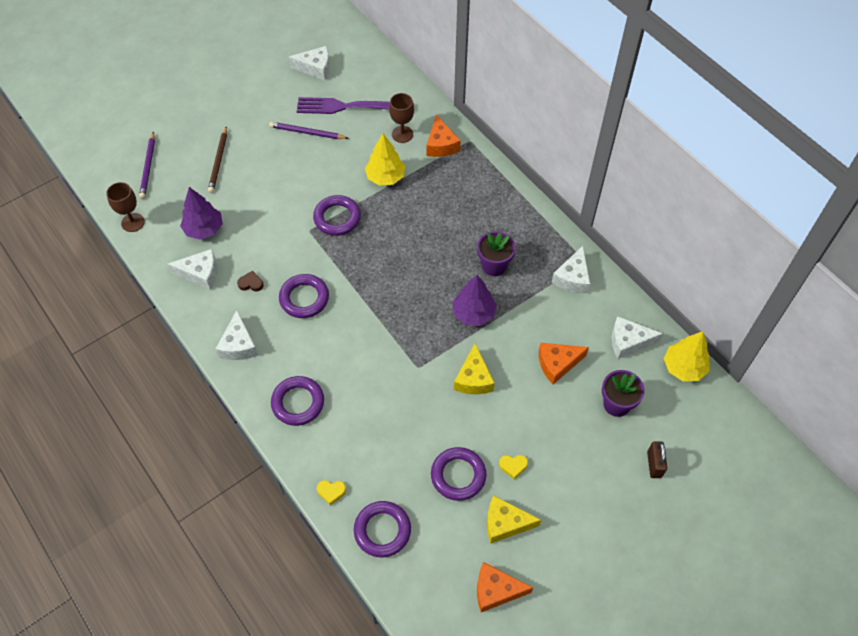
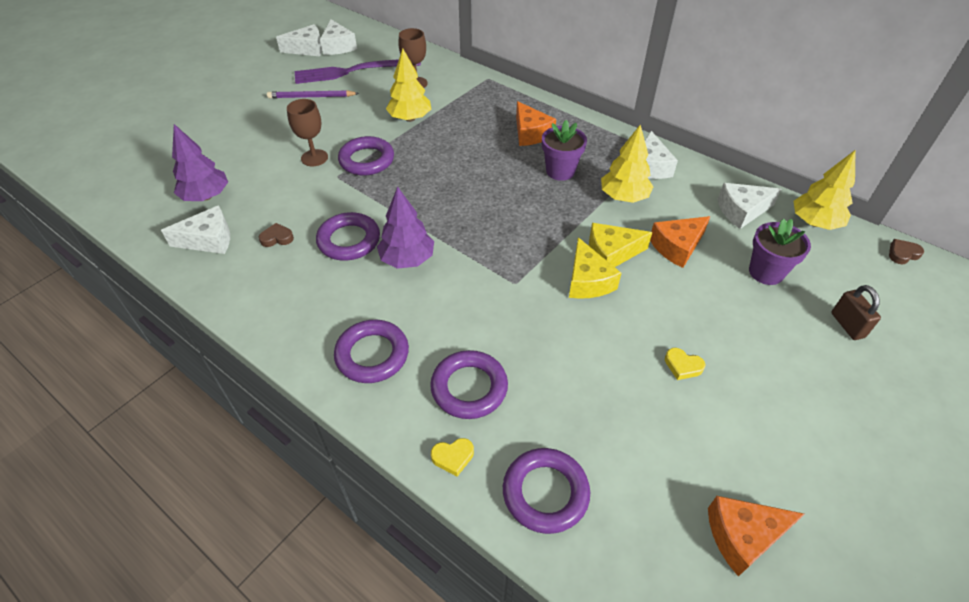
camera: 15 degrees left, 10 degrees down
(133, 222) = (112, 205): brown goblet -> brown goblet (314, 158)
(148, 167) = (127, 152): purple pencil -> none
(218, 161) = (214, 134): brown pencil -> none
(239, 345) = (274, 305): white cheese -> white cheese (338, 46)
(441, 145) = (459, 85): orange cheese -> orange cheese (530, 133)
(458, 475) = (619, 394): purple ring -> purple ring (469, 388)
(473, 313) = (558, 217): purple tree -> purple tree (407, 259)
(505, 523) = (708, 439): yellow cheese -> yellow cheese (611, 253)
(513, 466) = (682, 366): yellow heart -> yellow heart turned 45 degrees clockwise
(536, 305) = (623, 197): none -> yellow tree
(739, 414) = (902, 254): none -> brown heart

